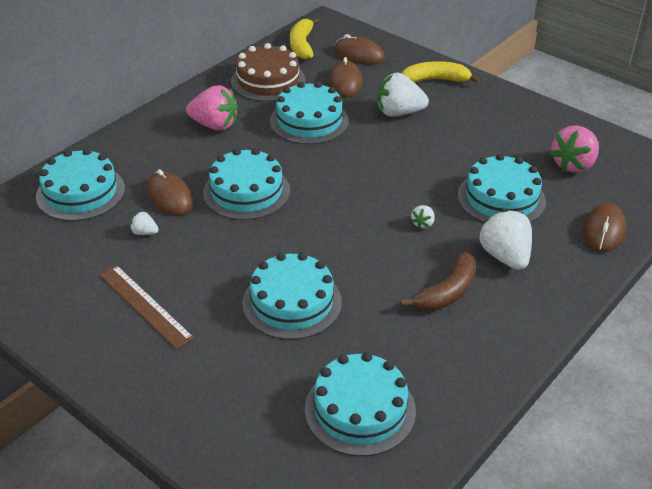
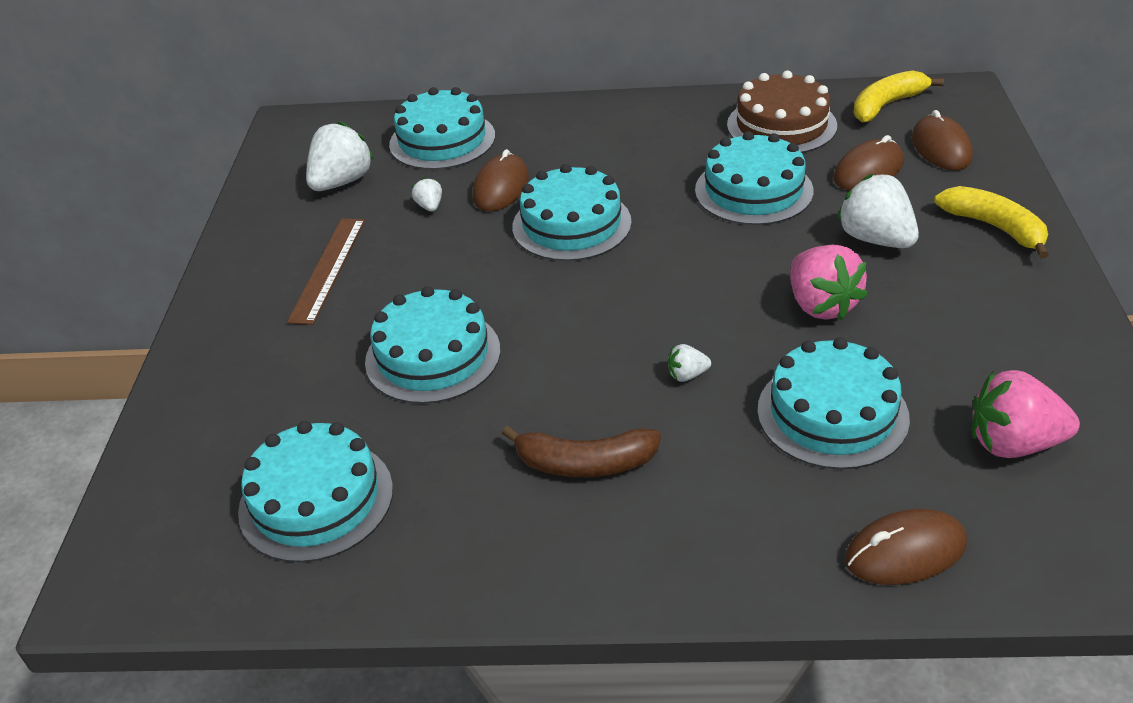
camera: 55 degrees right, 0 degrees up
(215, 125) = (651, 143): pink strawberry -> pink strawberry (821, 305)
(505, 256) = (717, 479): white strawberry -> white strawberry (342, 182)

